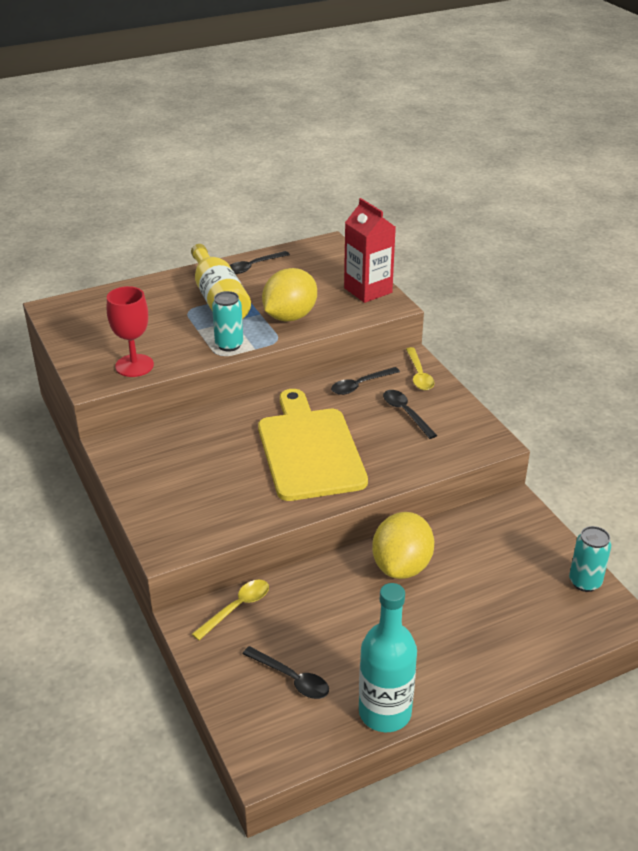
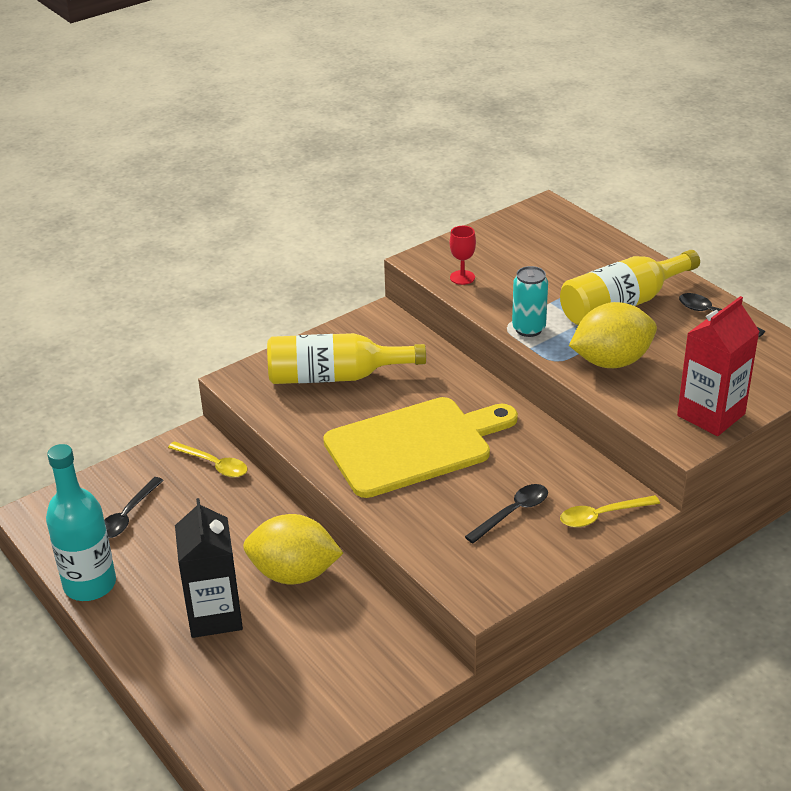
camera: 80 degrees right, 0 degrees up
(134, 365) = (462, 277): red goblet -> red goblet, size x0.60
(192, 483) = (335, 376): none -> yellow bottle
(290, 316) = (611, 361): yellow lemon -> yellow lemon turned 45 degrees counterclockwise
(360, 385) = (556, 467): black spoon -> none
(443, 621) = (215, 615): none -> black carton
(585, 582) = (297, 741): turquoise can -> none

